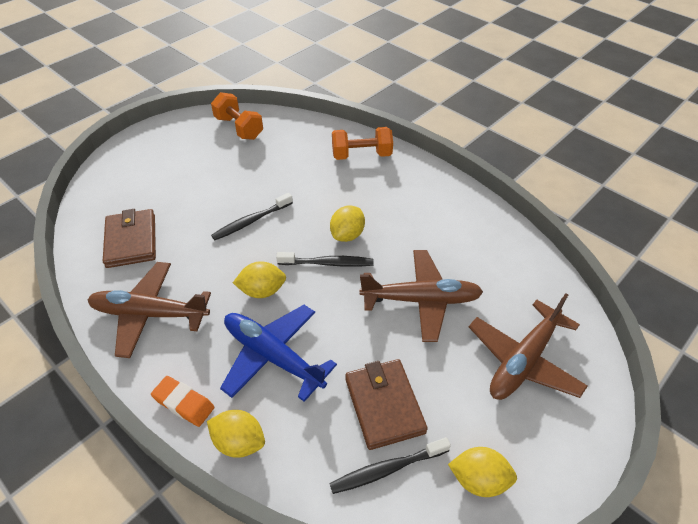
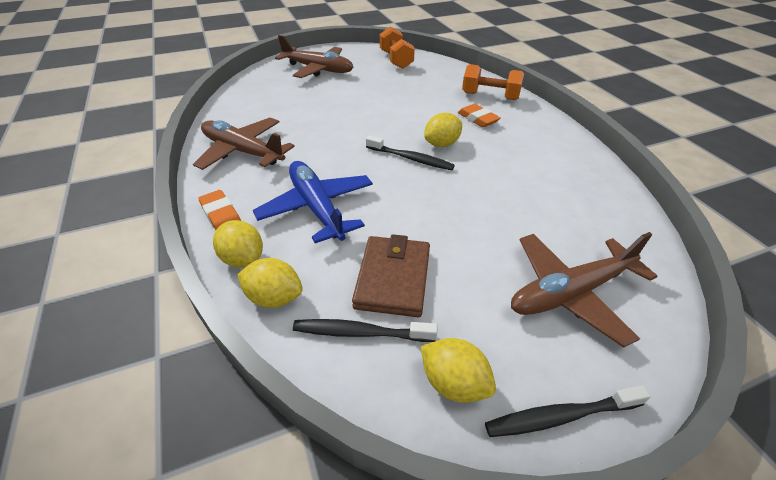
camera: 25 degrees right, 5 degrees down
(131, 241) = (265, 106): brown wallet -> none
(251, 221) = (365, 116): black toothbrush -> black toothbrush (560, 416)
(262, 291) = (341, 161): yellow lemon -> yellow lemon (274, 298)
(364, 190) = (477, 119): none -> orange eraser
(421, 300) = (484, 209): brown plane -> brown plane (318, 69)

